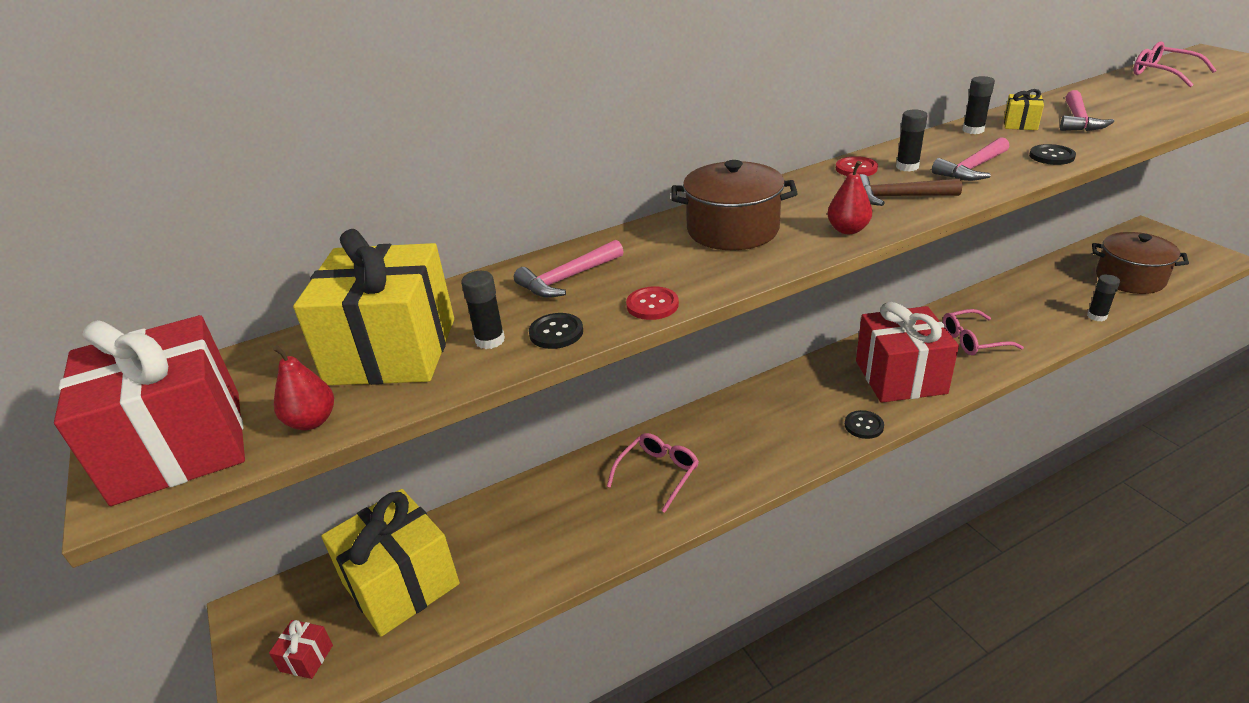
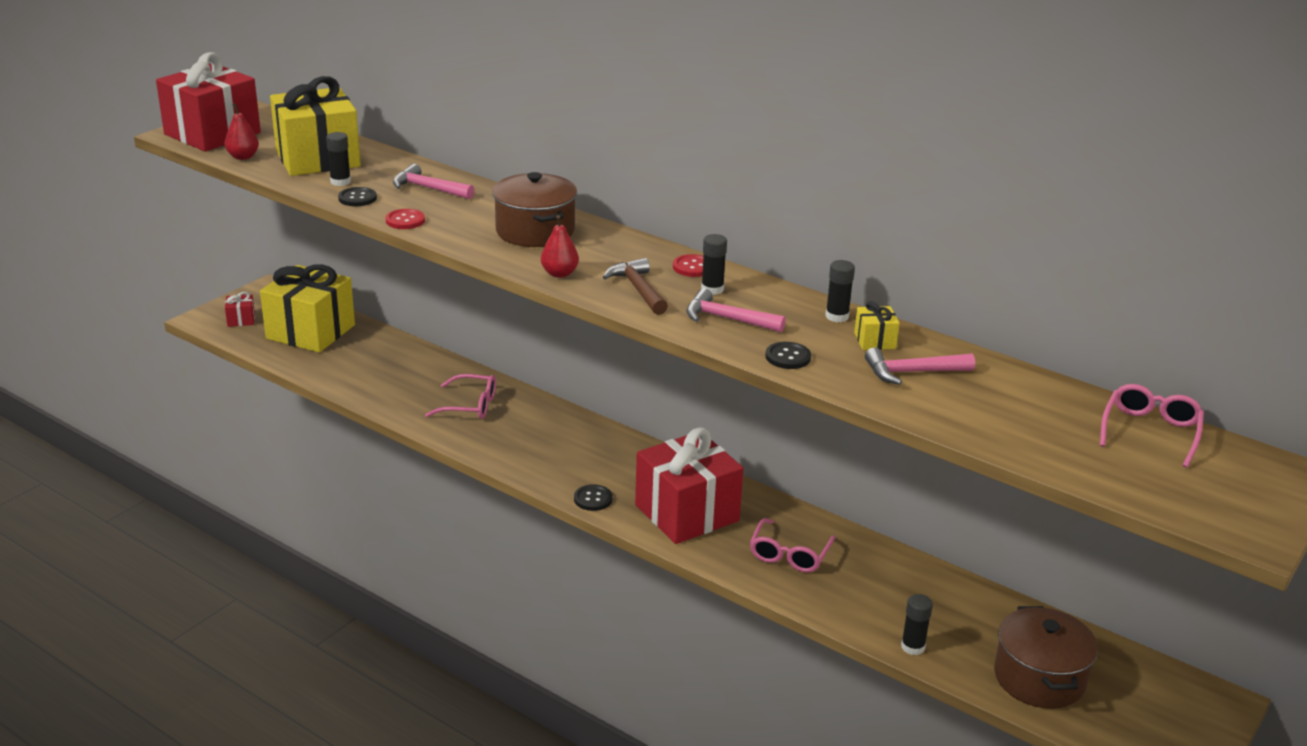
camera: 60 degrees right, 5 degrees down
(972, 340) = (789, 555): pink glasses -> pink glasses turned 120 degrees counterclockwise

